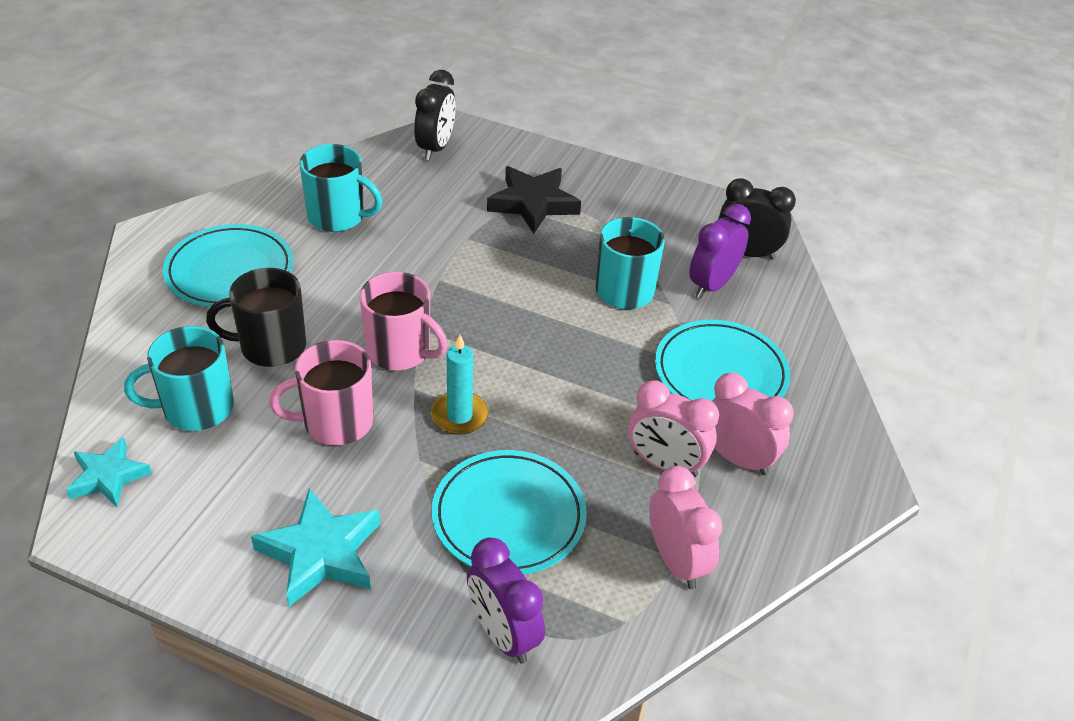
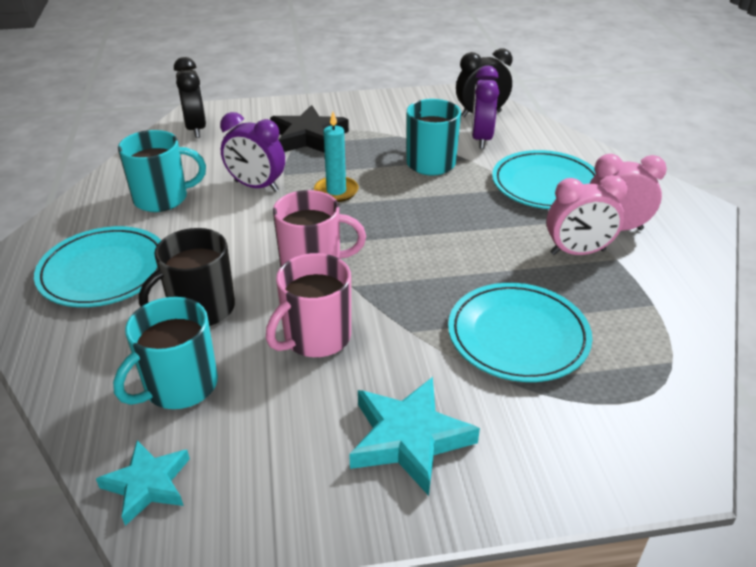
camera: 30 degrees left, 5 degrees down
(459, 416) = (406, 288): turquoise candle -> turquoise candle (336, 191)
(503, 634) = (607, 417): purple clock -> purple clock (256, 186)
(676, 561) = (655, 306): pink clock -> none

